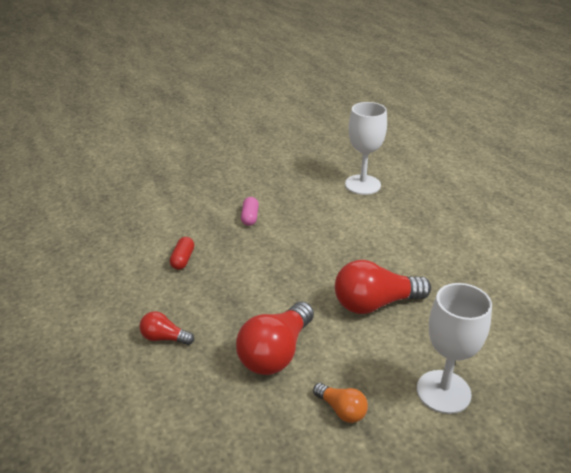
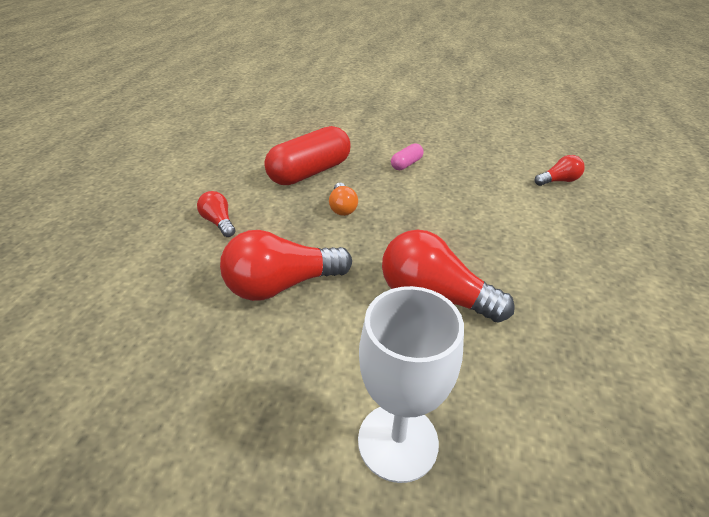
camera: 40 degrees right, 5 degrees up
(183, 259) = (310, 172): red capsule -> red capsule, size x2.18
(341, 410) = (268, 378): orange light bulb -> orange light bulb (342, 207)
(362, 185) = (558, 181): white goblet -> red light bulb

